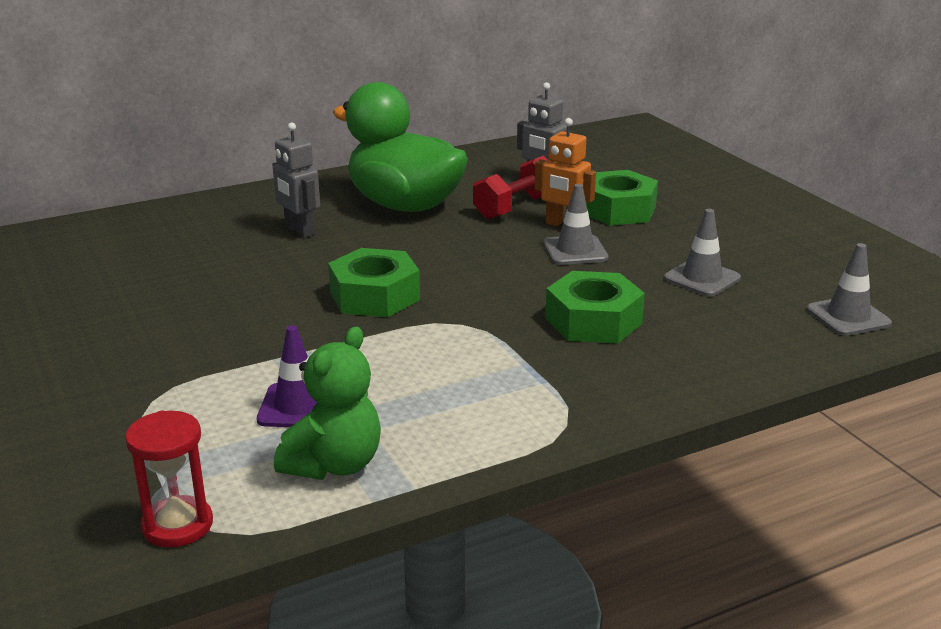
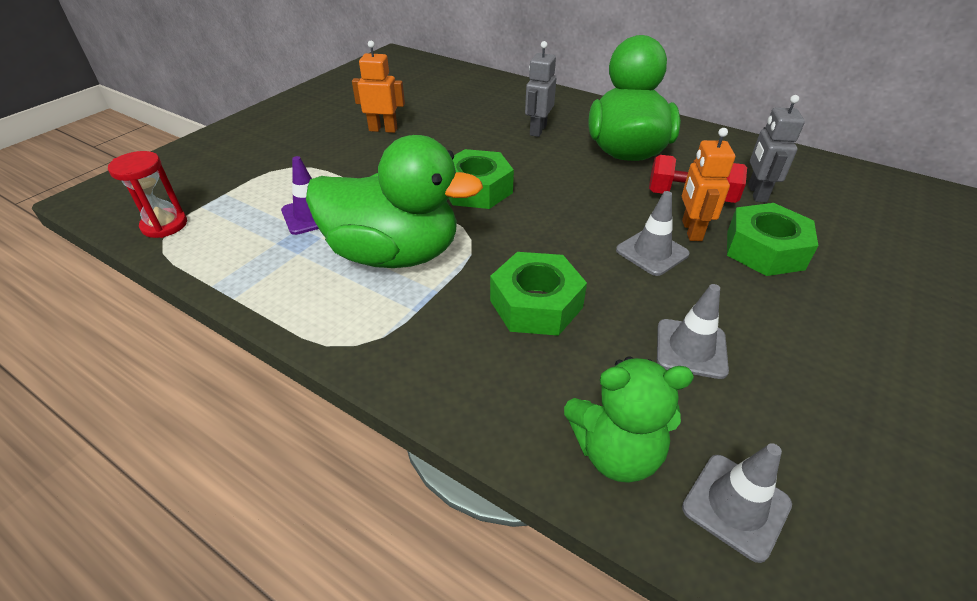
camera: 60 degrees right, 15 degrees up
(150, 316) = (383, 129): none -> orange robot
(334, 464) = (248, 254): green teddy bear -> green teddy bear (616, 452)
(440, 371) = (394, 254): none -> green duck

